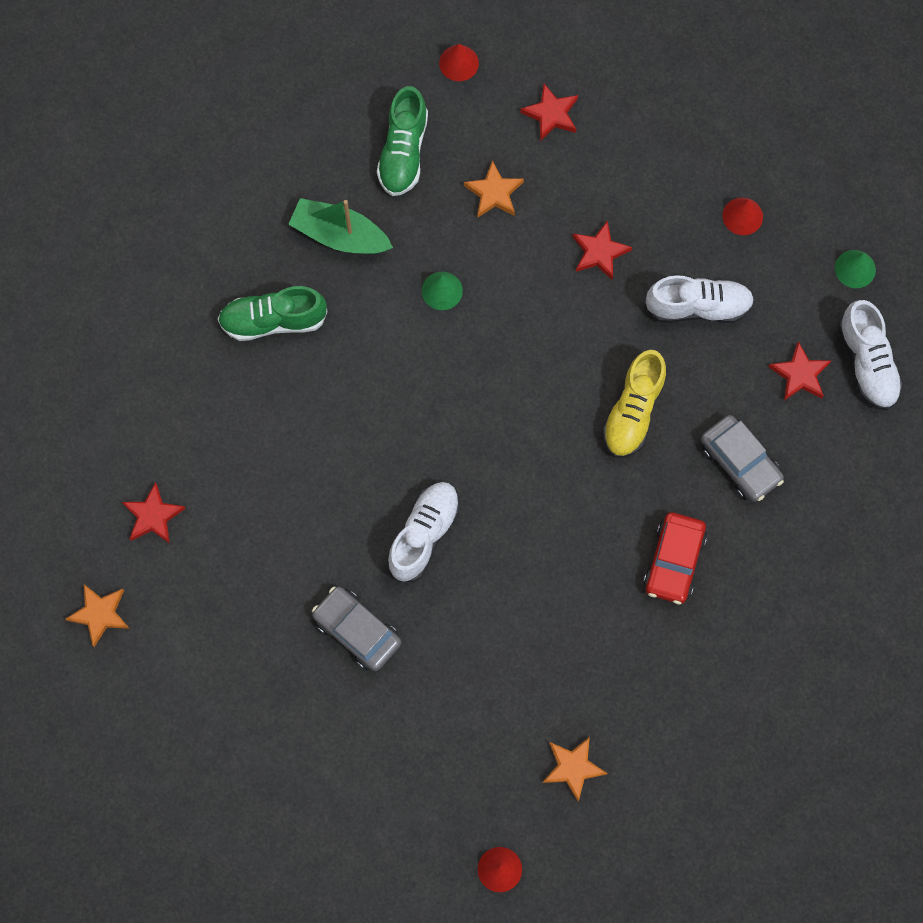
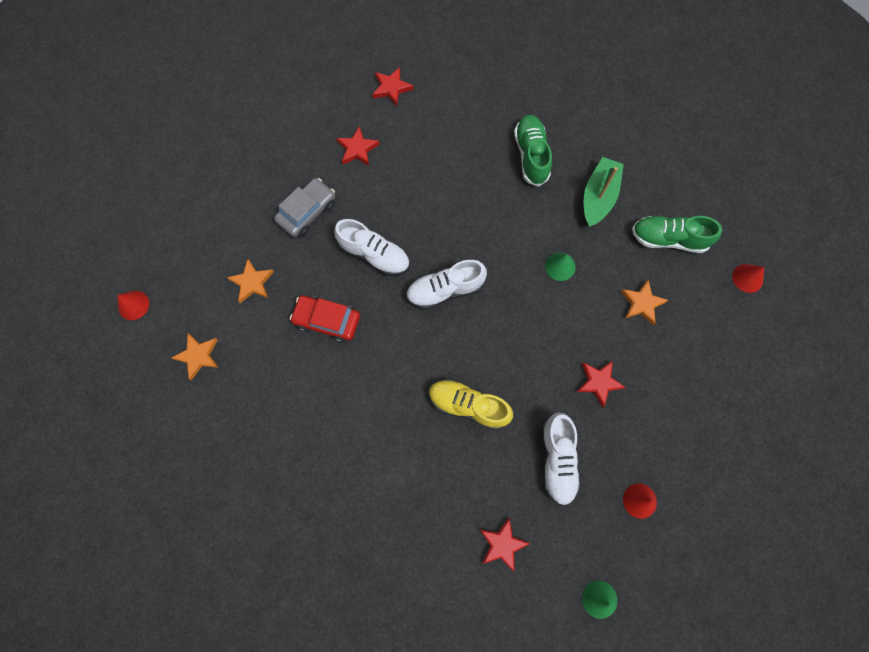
camera: 90 degrees right, 0 degrees up
(100, 614) = (327, 61): orange star -> orange star (252, 282)
(551, 114) = (713, 347): red star -> red star (357, 149)
(673, 561) = (348, 434): red car -> red car (327, 320)
(740, 462) = (427, 490): grey car -> none
(867, 363) = (514, 605): white shoe -> white shoe (445, 290)

